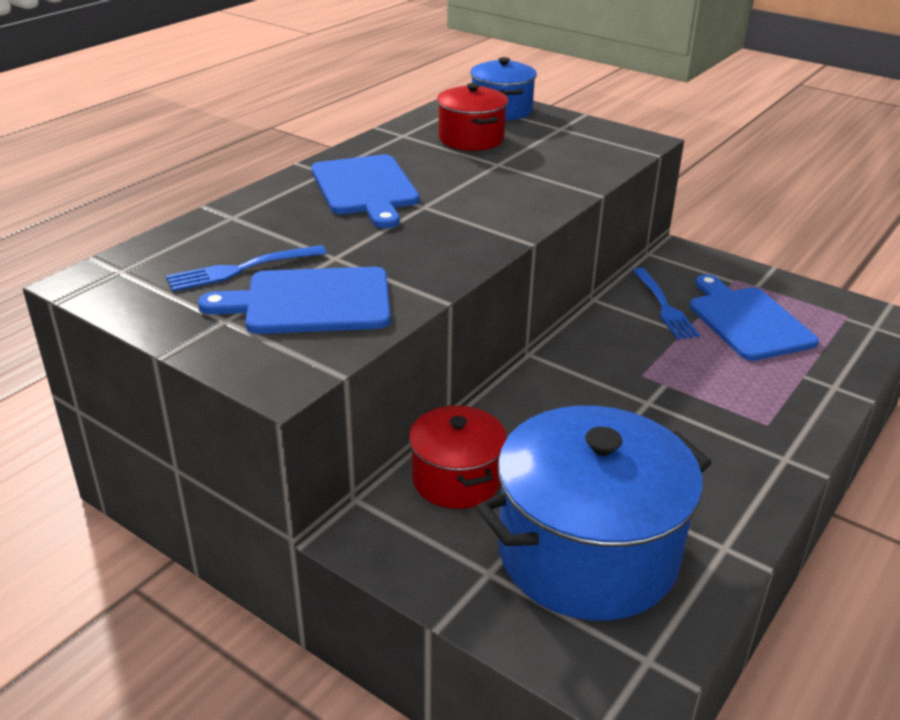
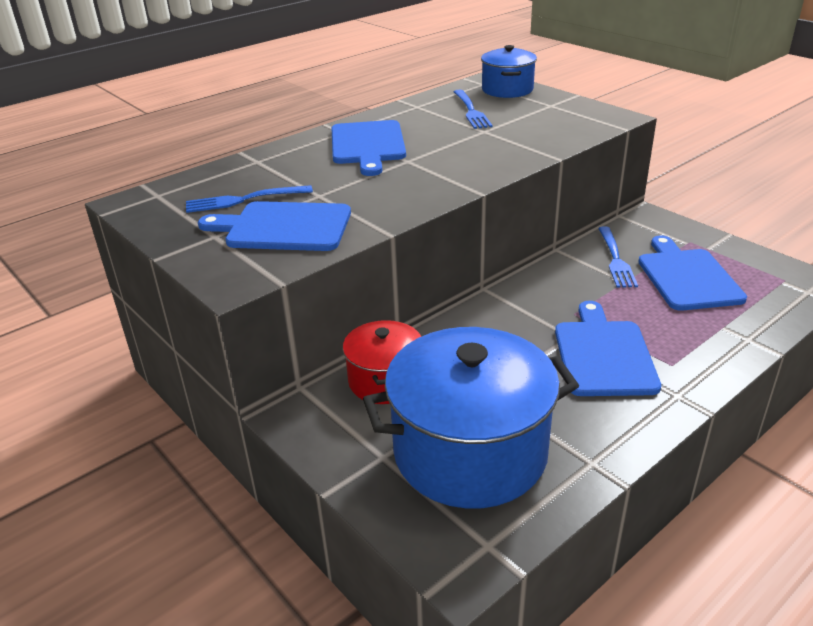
camera: 15 degrees right, 0 degrees up
(471, 139) = (471, 111): red pot -> blue fork
(691, 420) = (603, 354): none -> blue cutting board

